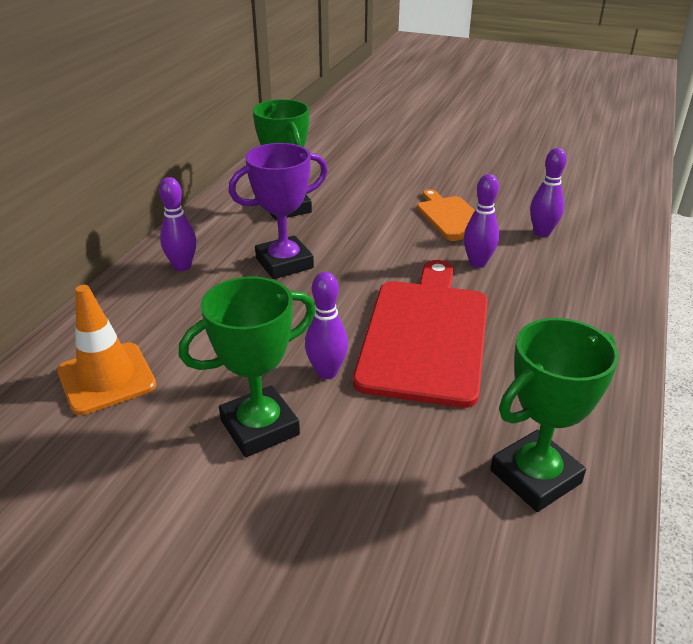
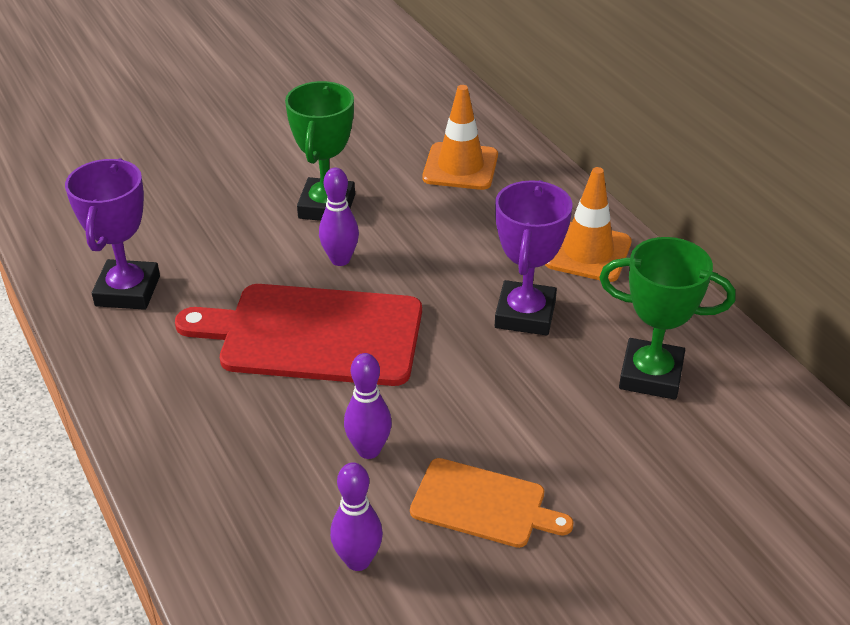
camera: 130 degrees right, 5 degrees up
(182, 266) = (588, 252): purple bowling pin -> orange traffic cone
(425, 335) = (313, 335): red cutting board -> red cutting board turned 135 degrees clockwise
(535, 476) = (128, 291): green trophy -> purple trophy

